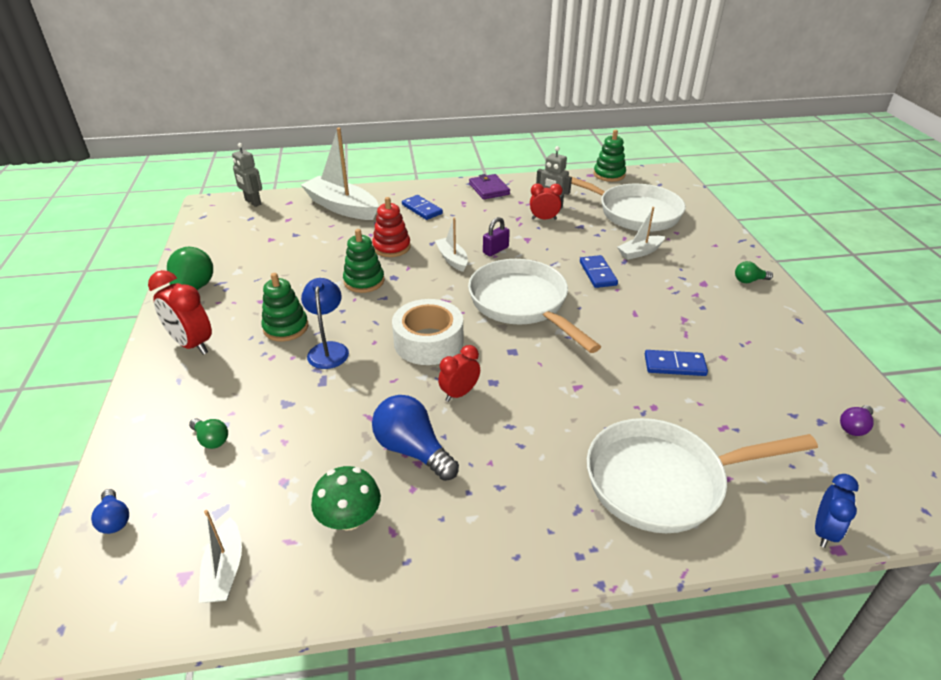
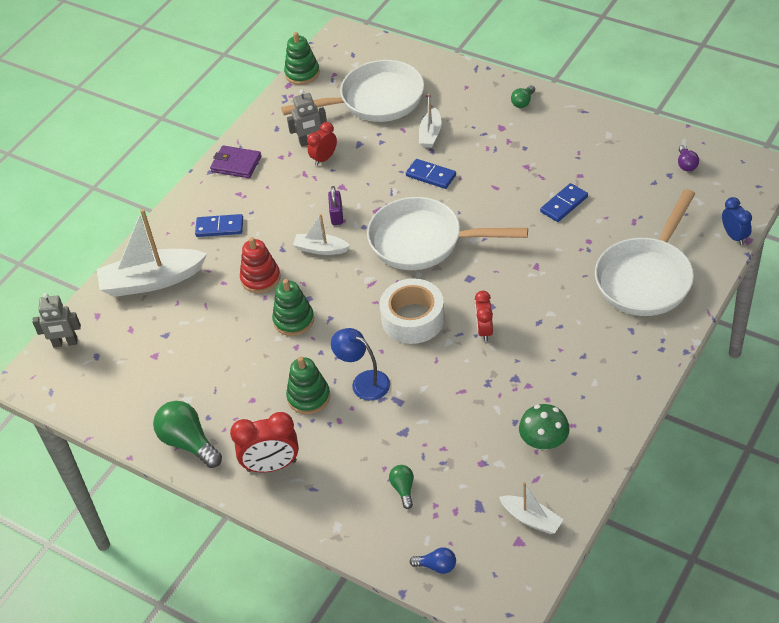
camera: 45 degrees left, 10 degrees up
(211, 439) = (403, 489): green light bulb -> green light bulb turned 90 degrees counterclockwise
(412, 450) = (514, 383): blue light bulb -> none

